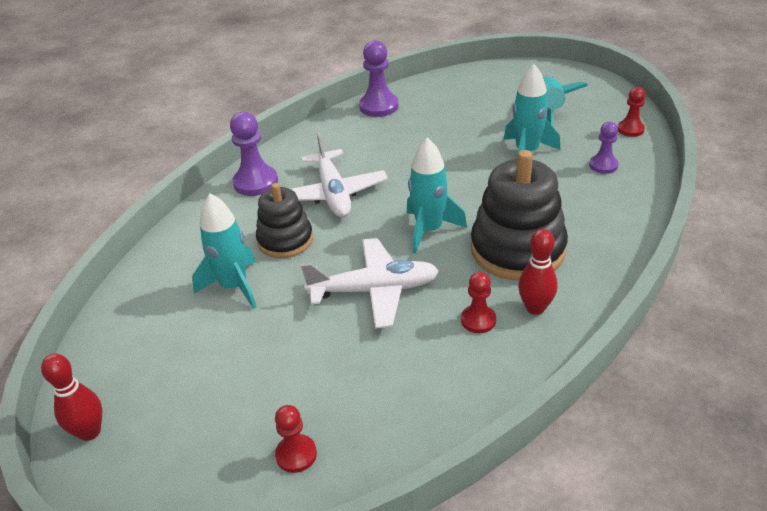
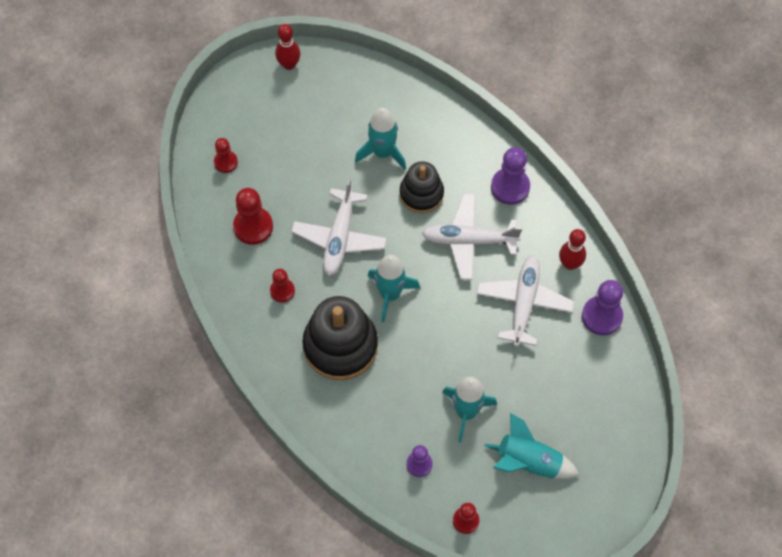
camera: 105 degrees right, 25 degrees up
(389, 146) = (524, 303): none -> white plane
(396, 382) = (253, 226): none -> red pawn
(535, 308) = (277, 330): red bowling pin -> red bowling pin (570, 264)

